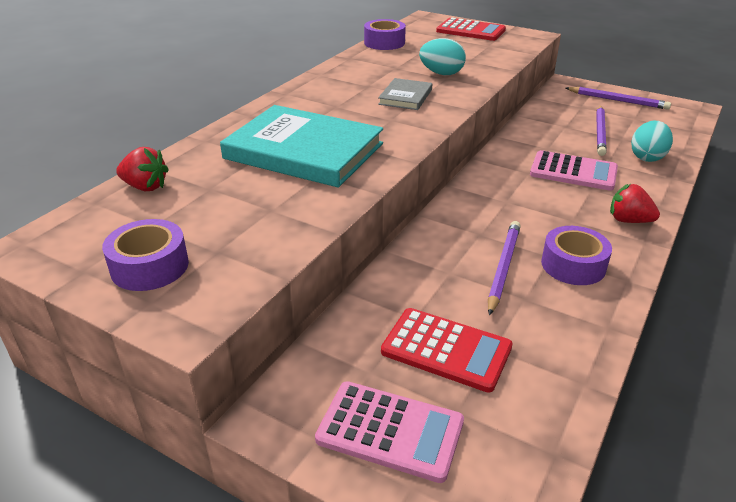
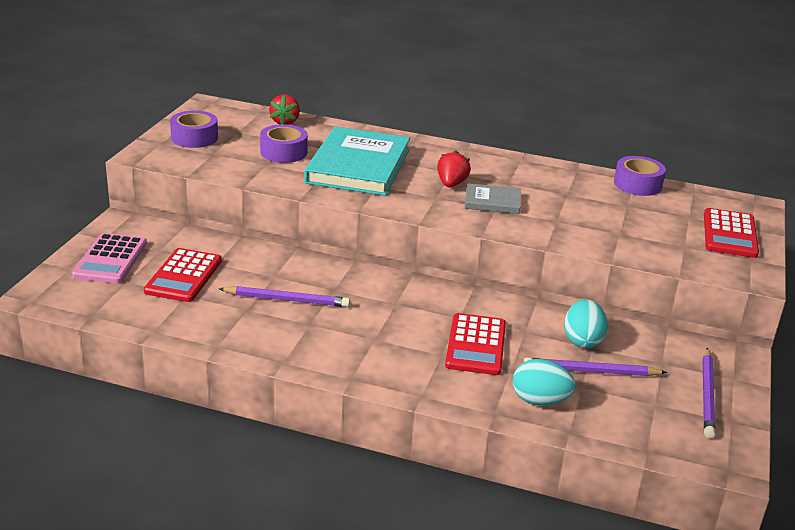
camera: 75 degrees right, 5 degrees down
(441, 73) = (567, 218): turquoise egg -> turquoise egg (582, 340)
(573, 172) = (475, 345): pink calculator -> red calculator
(573, 265) = (299, 334): purple tape -> purple tape (284, 152)
(628, 220) = (386, 372): red strawberry -> red strawberry (451, 184)

